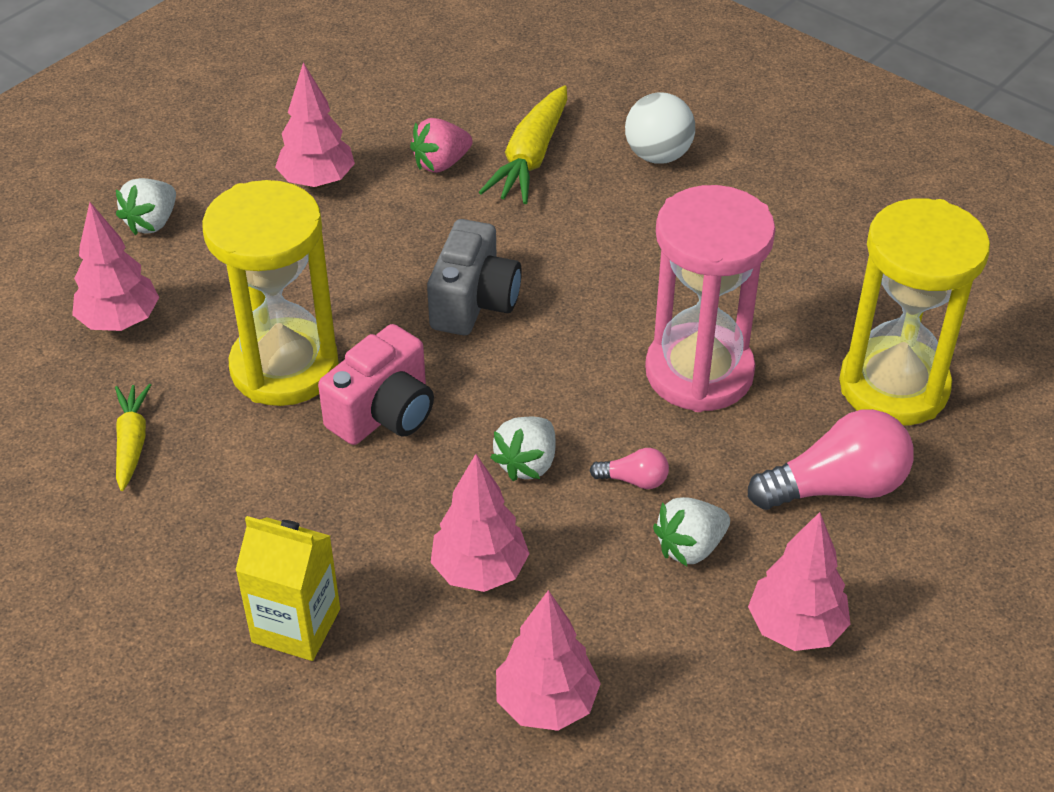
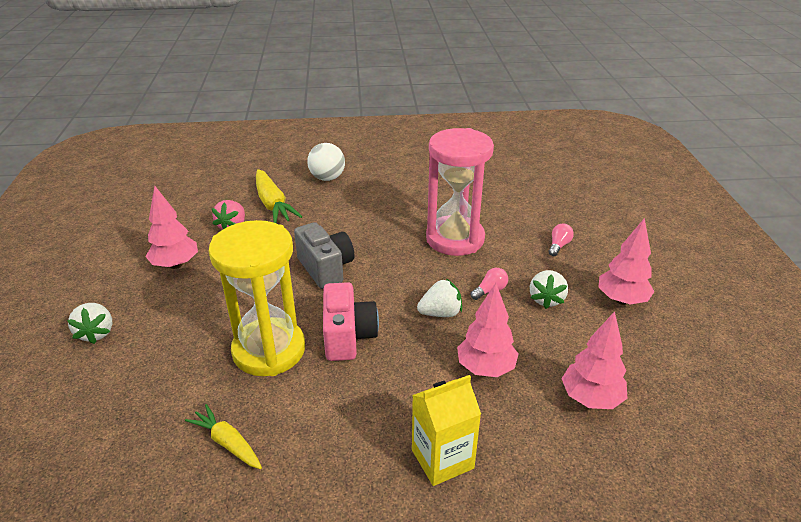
camera: 45 degrees left, 10 degrees down
(120, 321) = (138, 390): pink tree -> none
(527, 463) = (440, 313): white strawberry -> white strawberry turned 90 degrees counterclockwise
(836, 487) = (558, 246): pink light bulb -> pink light bulb, size x0.47
(893, 386) = (525, 204): yellow hourglass -> none

